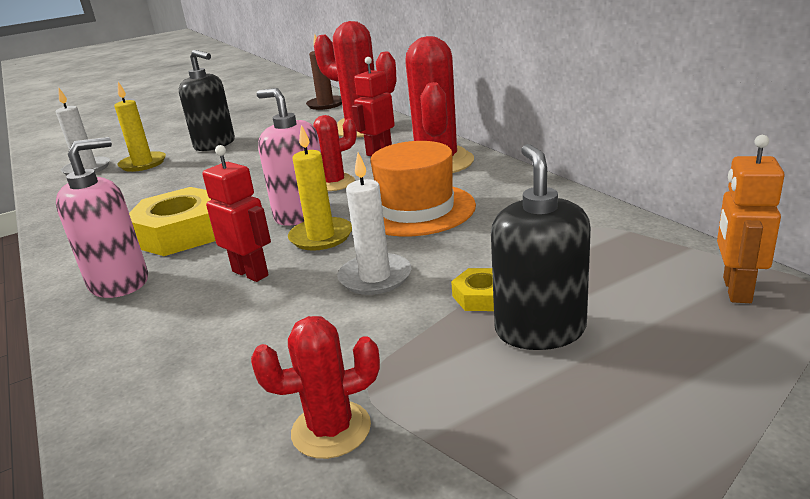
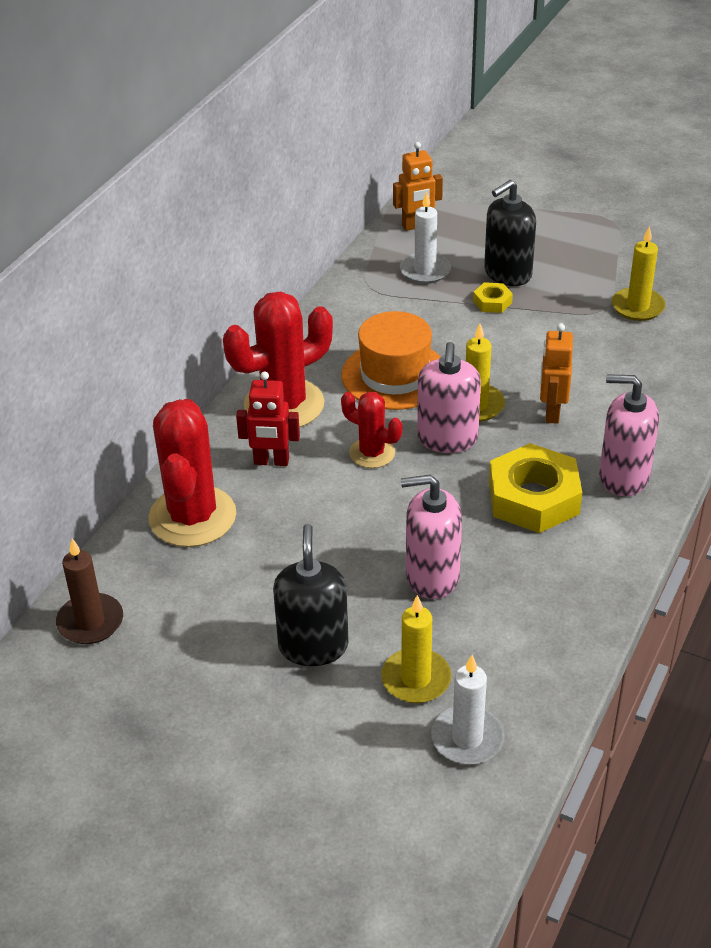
camera: 125 degrees left, 15 degrees up
(193, 181) = (432, 576): none -> pink soap dispenser
(251, 273) = (551, 412): red robot -> orange robot
(331, 429) = (637, 307): red cactus -> yellow candle
(375, 277) = (507, 351): white candle -> white candle (425, 271)

